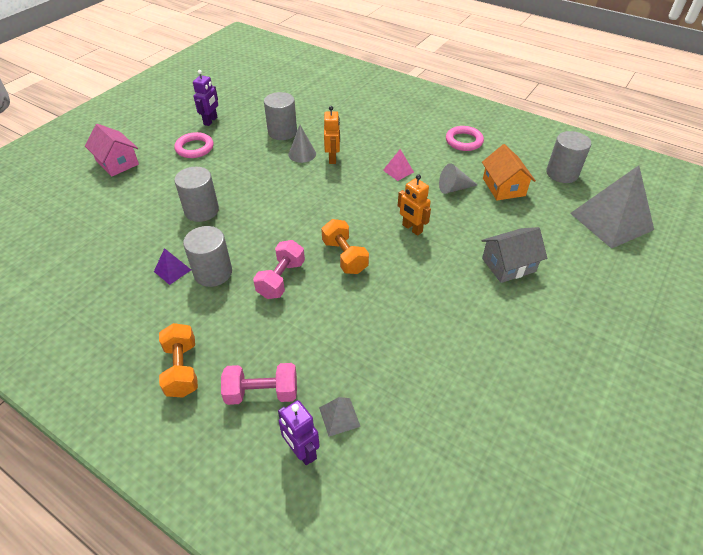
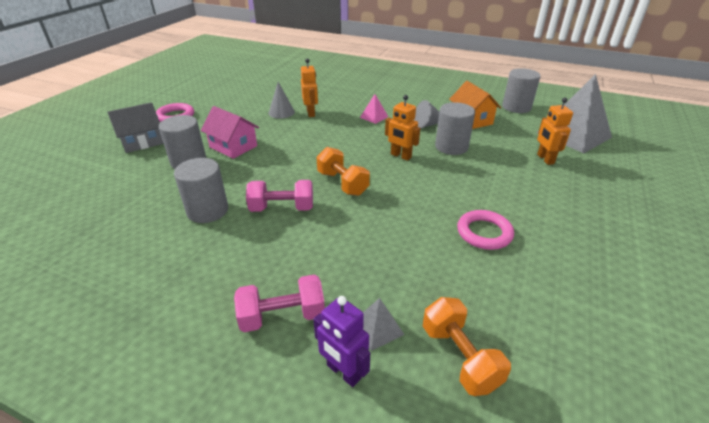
camera: 10 degrees left, 10 degrees down
(117, 163) = (96, 133): pink house -> pink house (233, 146)
(172, 270) = (162, 213): purple pyramid -> none
(182, 369) = (183, 305): orange dumbbell -> orange dumbbell (459, 357)
(211, 121) = (189, 96): purple robot -> none
(281, 279) = (282, 208): pink dumbbell -> pink dumbbell turned 75 degrees clockwise
(282, 132) = (259, 99): grey cylinder -> grey cylinder (451, 147)
(464, 141) = (424, 93): pink ring -> pink ring (484, 233)
(508, 265) = (500, 174): grey house -> grey house (142, 142)
(564, 251) = (545, 159): none -> orange robot

